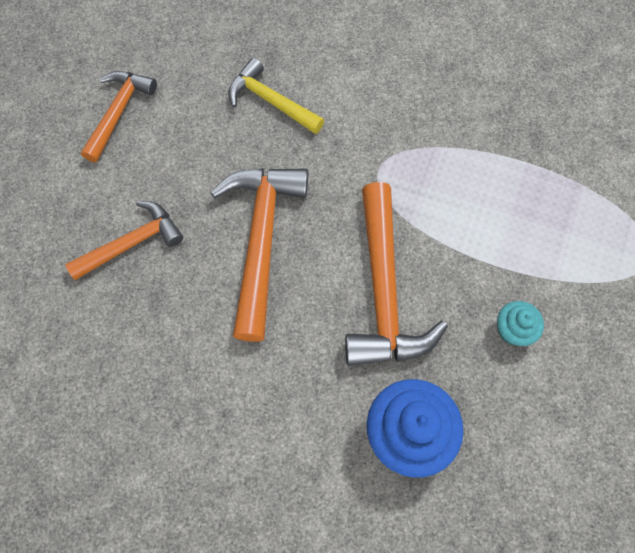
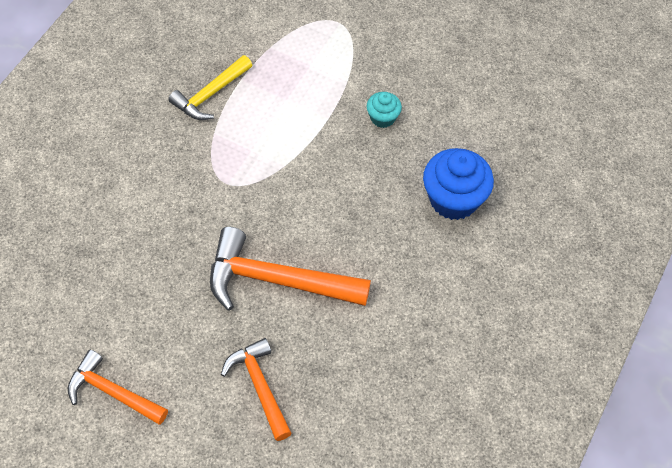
camera: 85 degrees left, 10 degrees down
(271, 101) = (134, 256): yellow hammer -> yellow hammer (210, 94)
(383, 290) = (337, 197): orange hammer -> none

